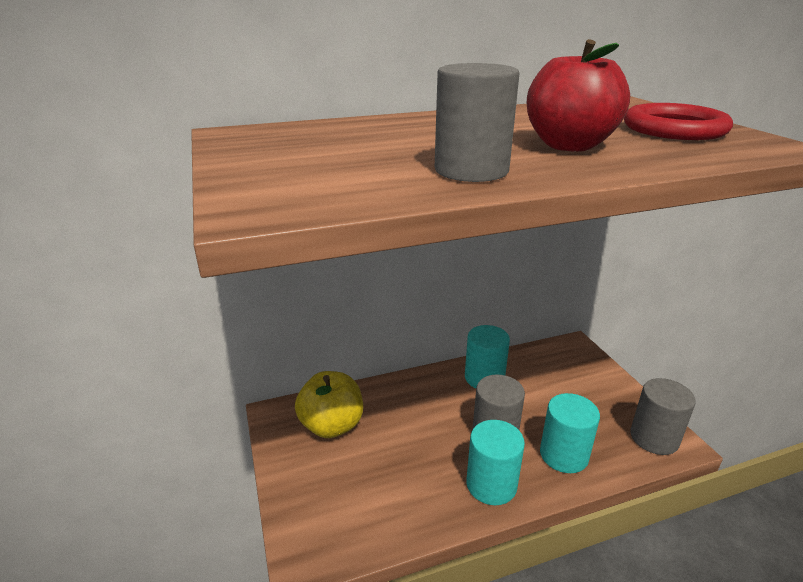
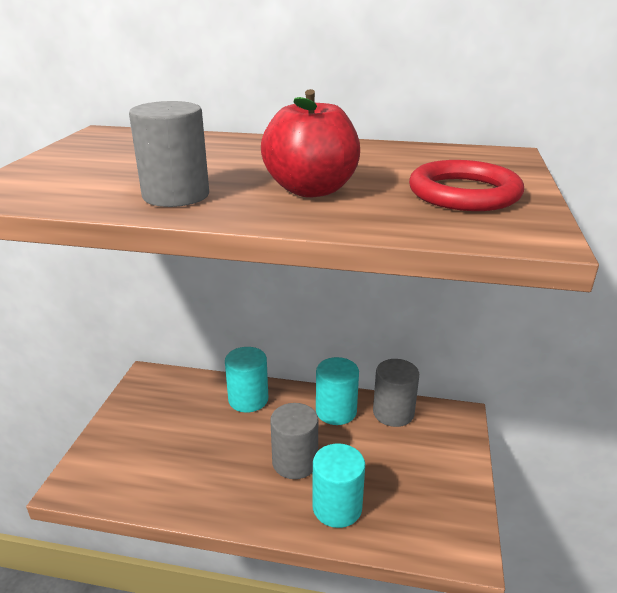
camera: 30 degrees right, 0 degrees up
(332, 425) = (176, 400): yellow apple -> none
(491, 484) = (248, 501): turquoise cylinder -> turquoise cylinder (248, 399)
(654, 438) = (446, 534): grey cylinder -> grey cylinder (393, 413)

